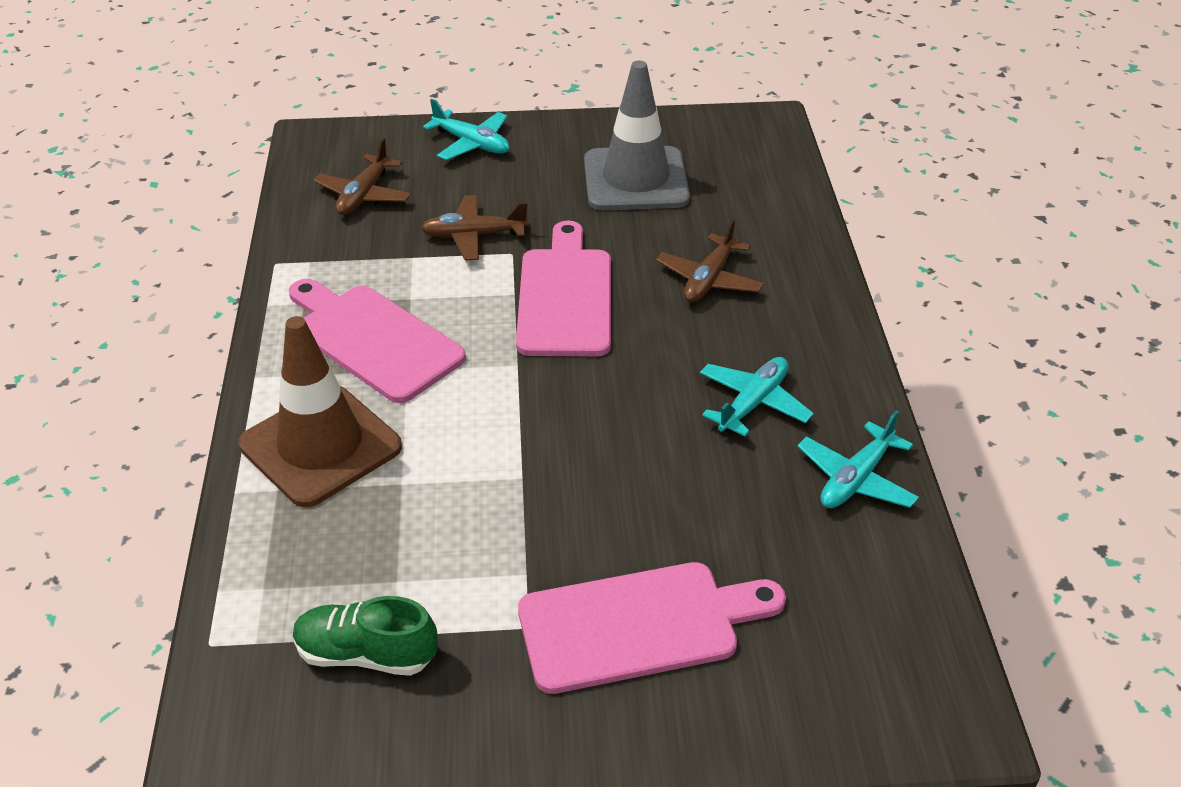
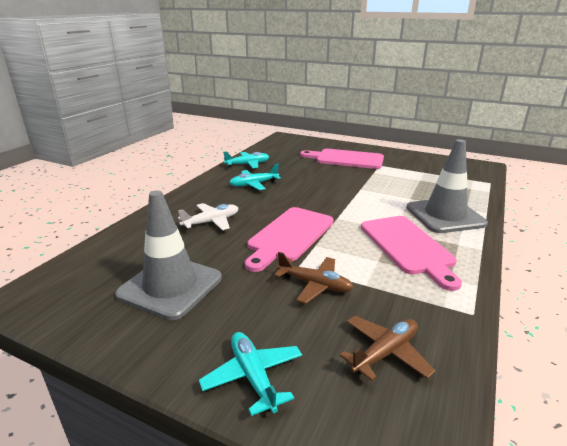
camera: 150 degrees left, 15 degrees down
(320, 446) = (445, 216): brown traffic cone -> grey traffic cone
(366, 654) = (434, 171): green shoe -> none
(709, 280) = (211, 222): brown plane -> white plane

